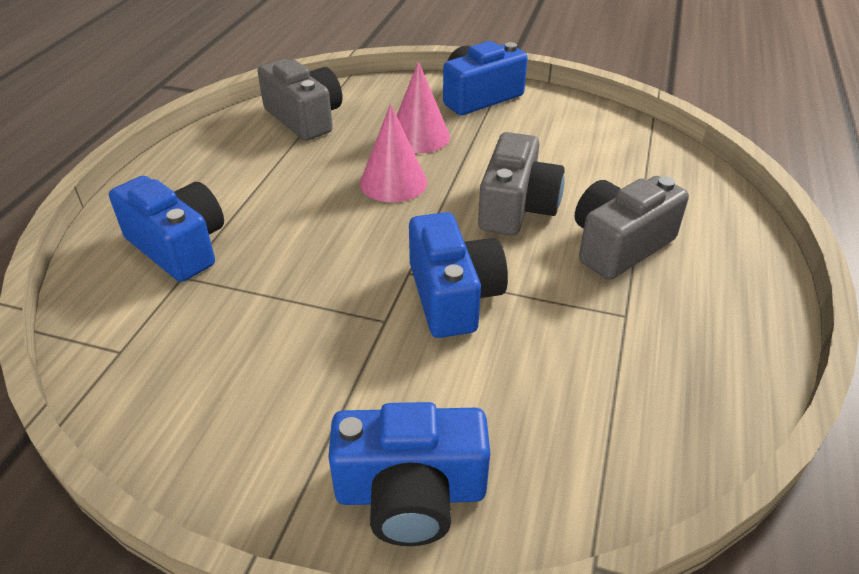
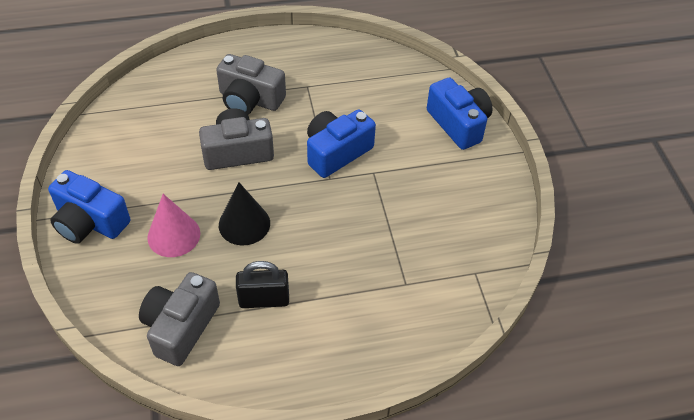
camera: 120 degrees left, 10 degrees up
(179, 246) = (383, 304): blue camera -> none
(281, 168) = (264, 300): none -> black padlock
(393, 182) = (244, 224): pink cone -> black cone

